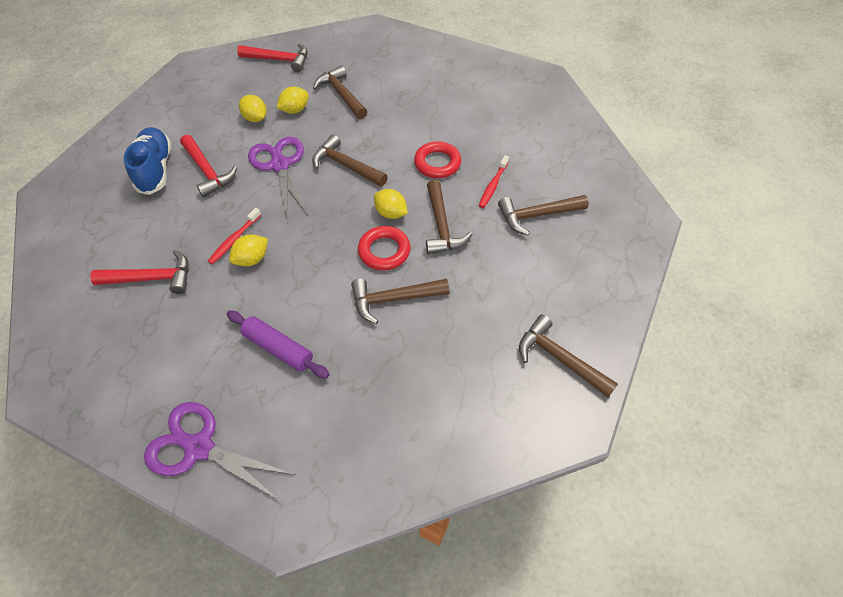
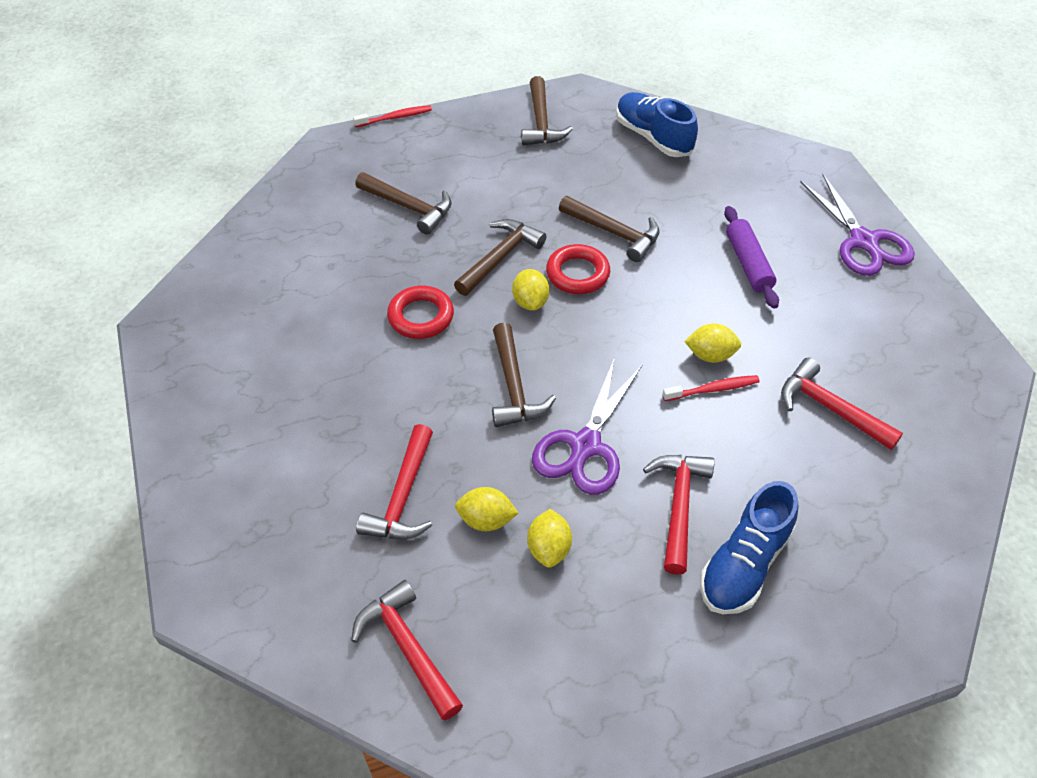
camera: 135 degrees left, 5 degrees down
(341, 94) = (402, 496): brown hammer -> red hammer
(462, 421) = (653, 137): none -> blue shoe
(493, 185) = (404, 257): red toothbrush -> red toothbrush (395, 117)

